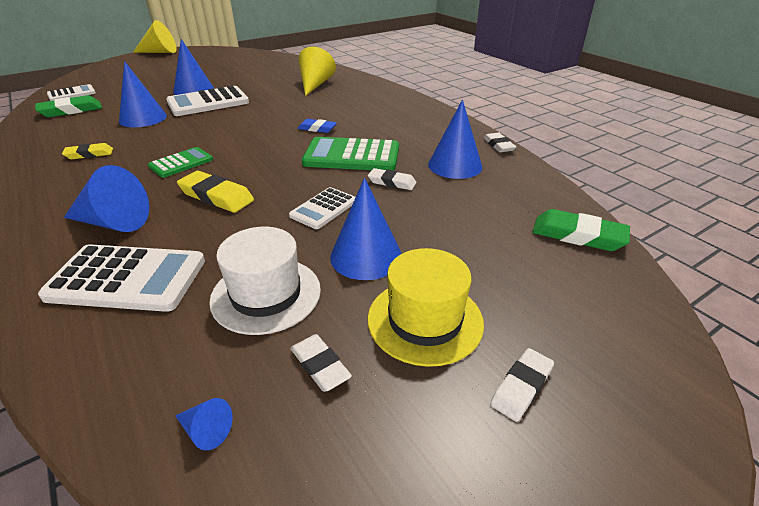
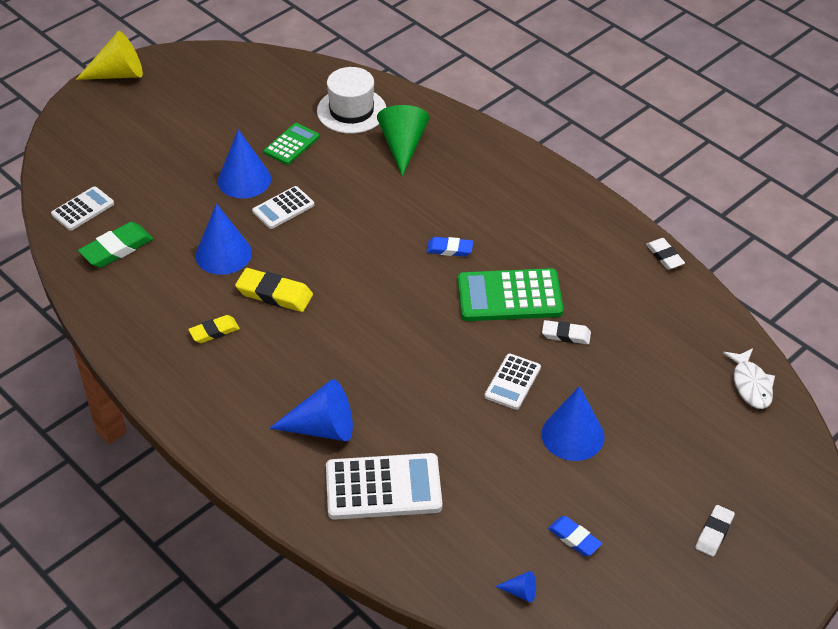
camera: 10 degrees left, 10 degrees up
(181, 163) = (329, 333): green calculator -> green calculator (291, 144)
(208, 102) = (283, 208): white calculator -> white calculator, size x0.58
(216, 196) = (399, 379): yellow eraser -> yellow eraser (274, 294)
(266, 294) = (506, 486): white hat -> white hat (351, 111)
(315, 84) = (403, 146): yellow cone -> green cone
(320, 365) = (574, 538): white eraser -> blue eraser
(425, 320) = (638, 491): yellow hat -> none
(455, 165) = (624, 298): blue cone -> none
(578, 235) = (751, 385): green eraser -> white fish

